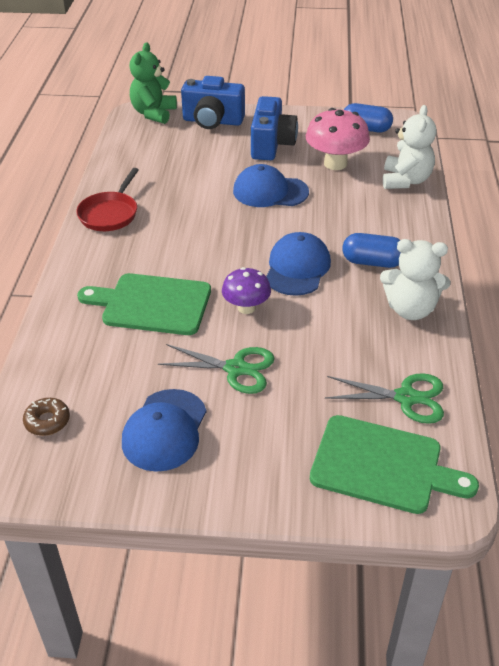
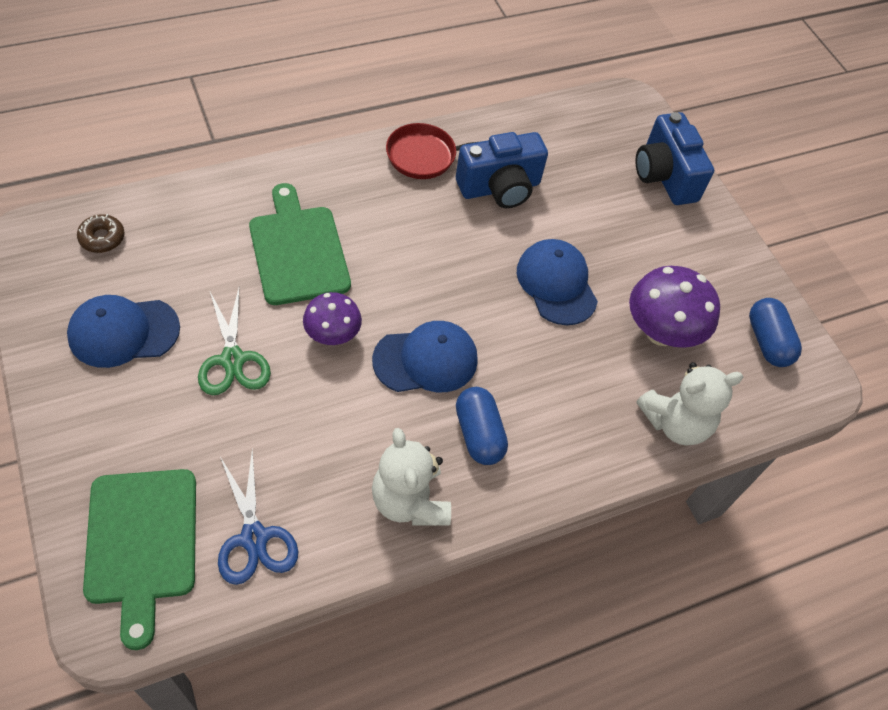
camera: 55 degrees right, 15 degrees up
(153, 113) = (639, 116): green teddy bear -> none
(271, 145) = (655, 252): blue camera -> blue camera (500, 188)
(335, 163) = (661, 332): pink mushroom -> purple mushroom
(406, 398) = (254, 538): green scissors -> blue scissors

